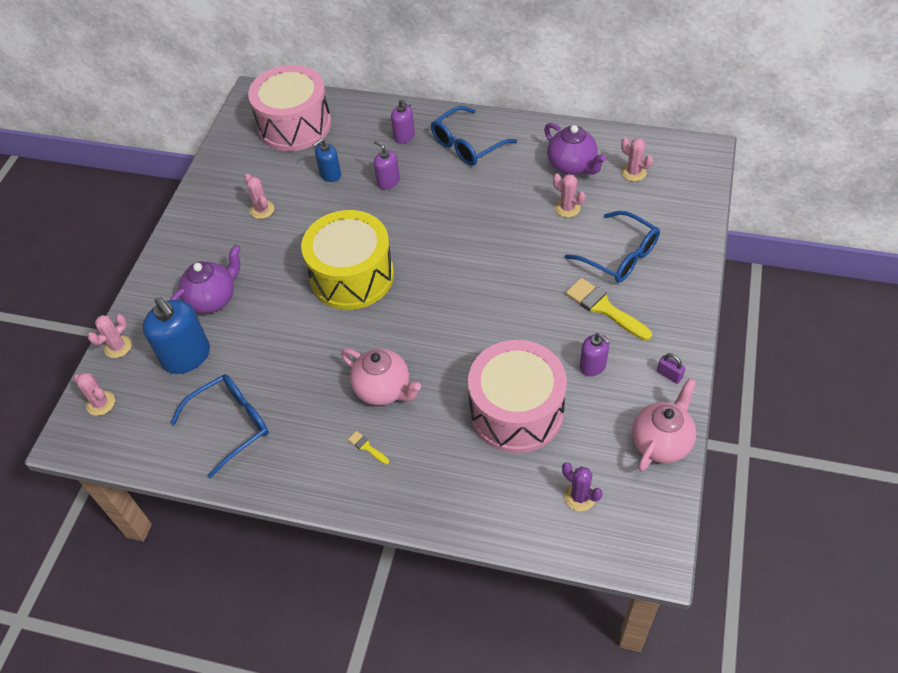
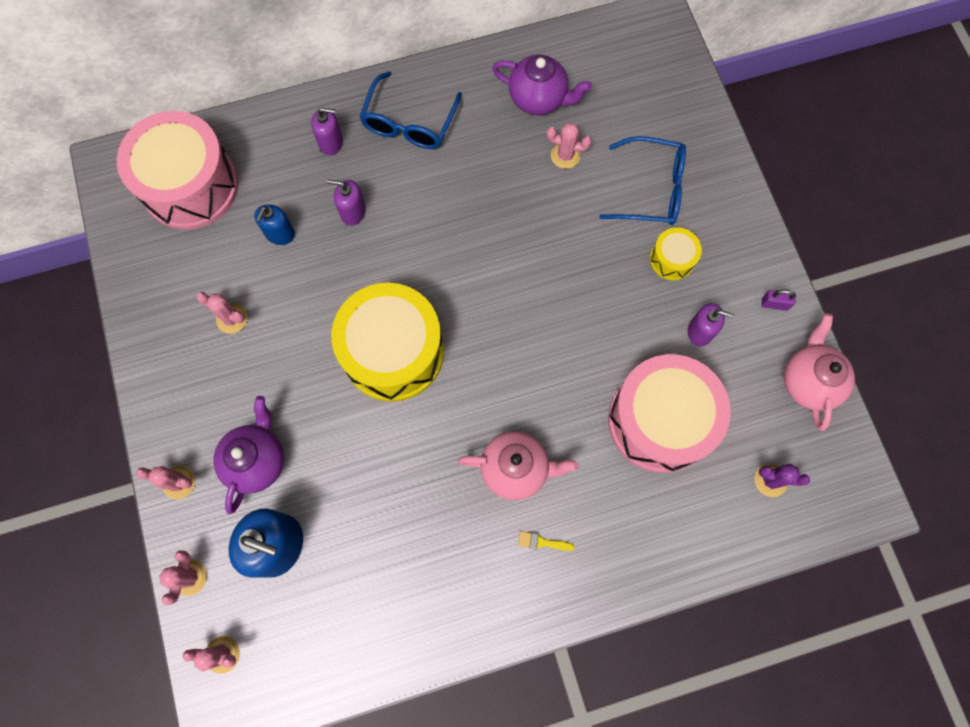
camera: 35 degrees left, 20 degrees up
(231, 424) = (385, 596): blue glasses -> none
(604, 308) = (672, 259): yellow brush -> yellow drum
(633, 172) = (605, 78): pink cactus -> pink cactus (179, 482)

